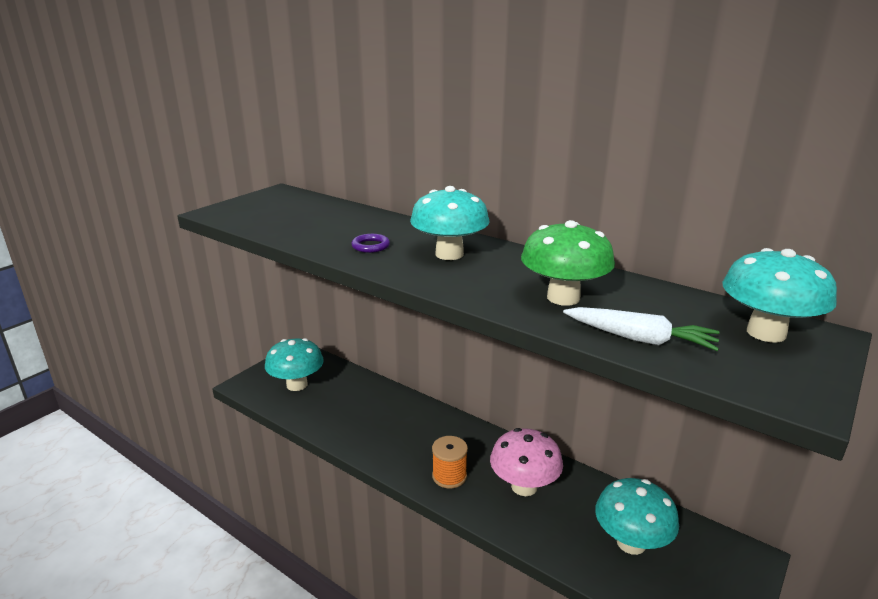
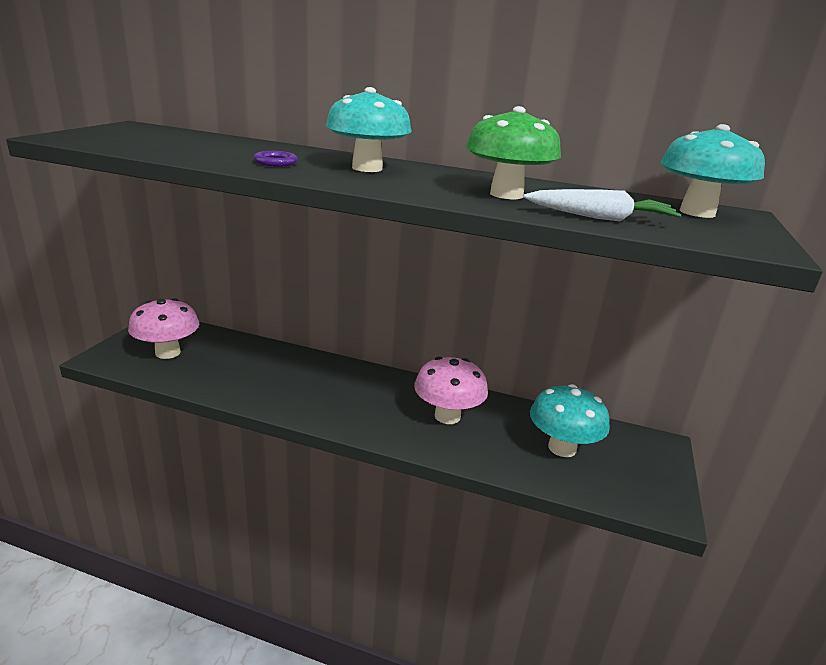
camera: 20 degrees left, 0 degrees up
(297, 385) = (168, 352): turquoise mushroom -> pink mushroom
(449, 476) = (370, 416): orange spool -> none

